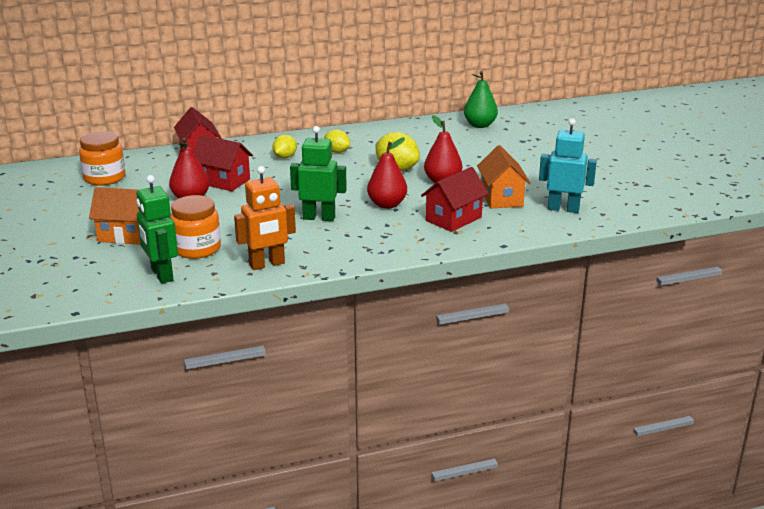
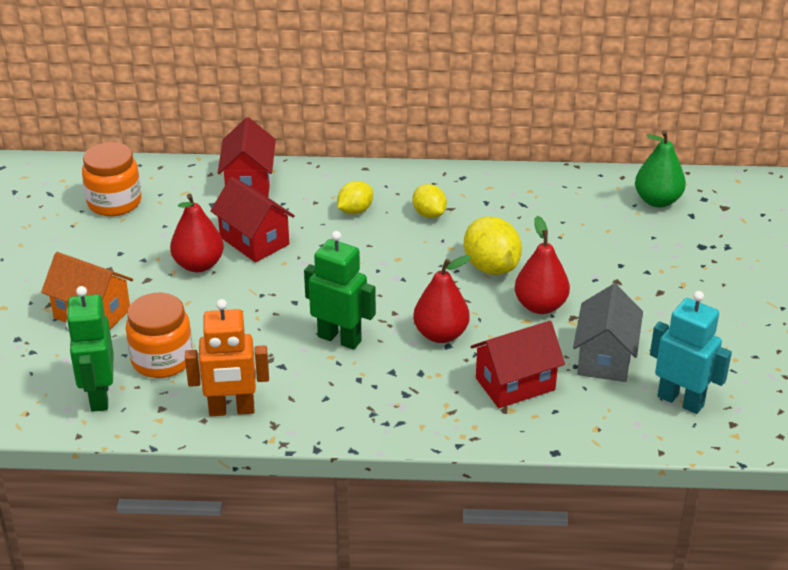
camera: 20 degrees right, 10 degrees up
(501, 198) = (605, 358): orange house -> grey house

